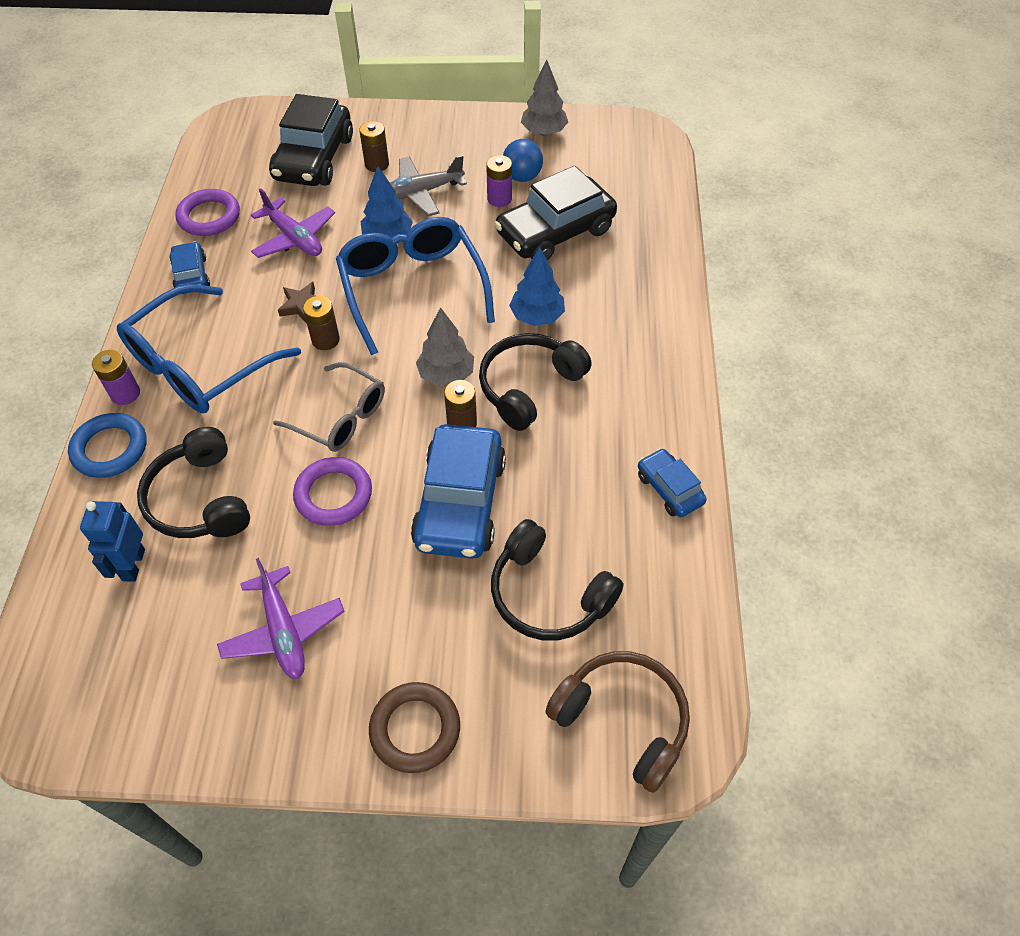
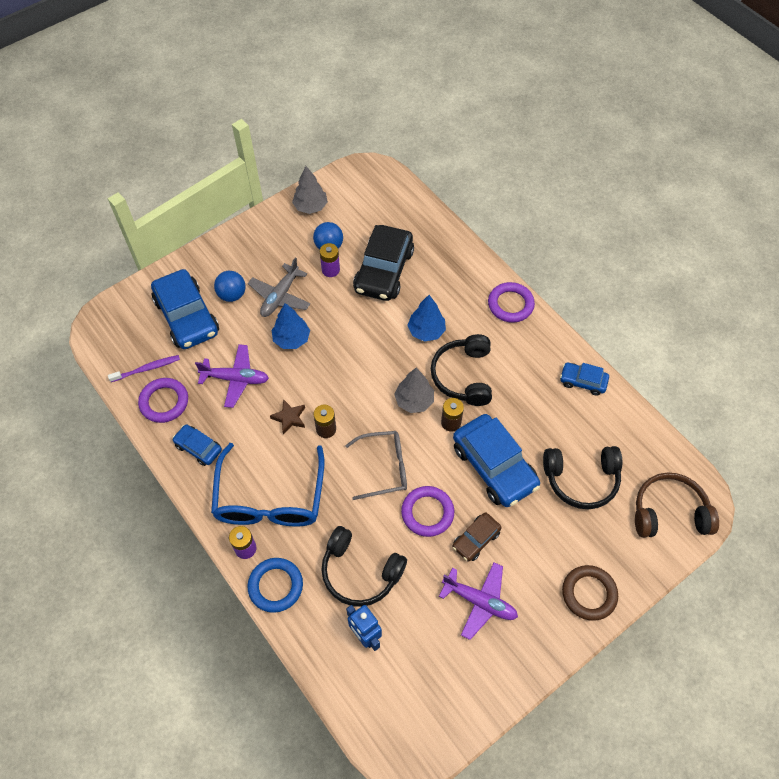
camera: 40 degrees left, 5 degrees up
(228, 180) = (147, 369): none -> purple toothbrush
(314, 158) = (187, 316): black car -> blue car
(353, 562) = (476, 539): none -> brown car
(377, 164) = (232, 295): brown battery -> blue ball
(412, 289) = (341, 362): blue glasses -> none
(666, 351) = (510, 304): none -> purple ring

